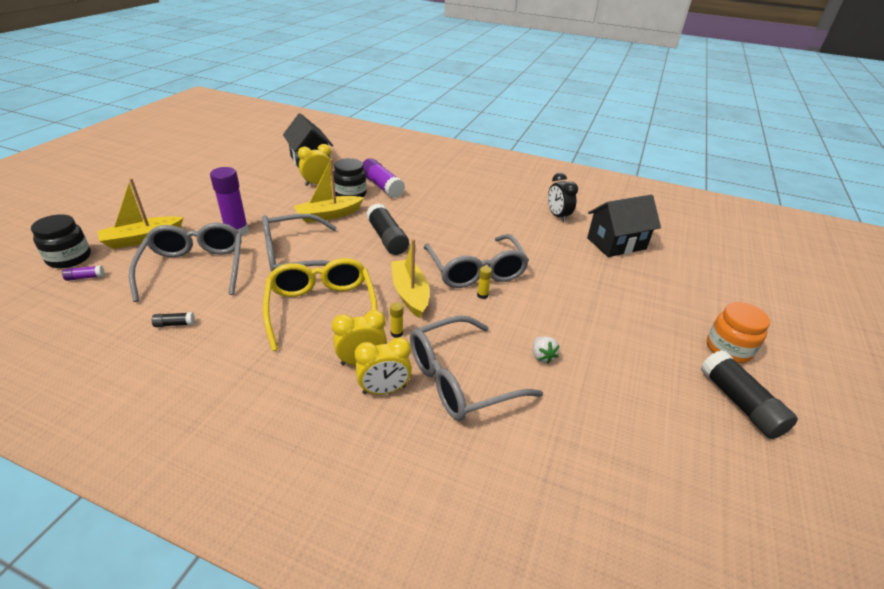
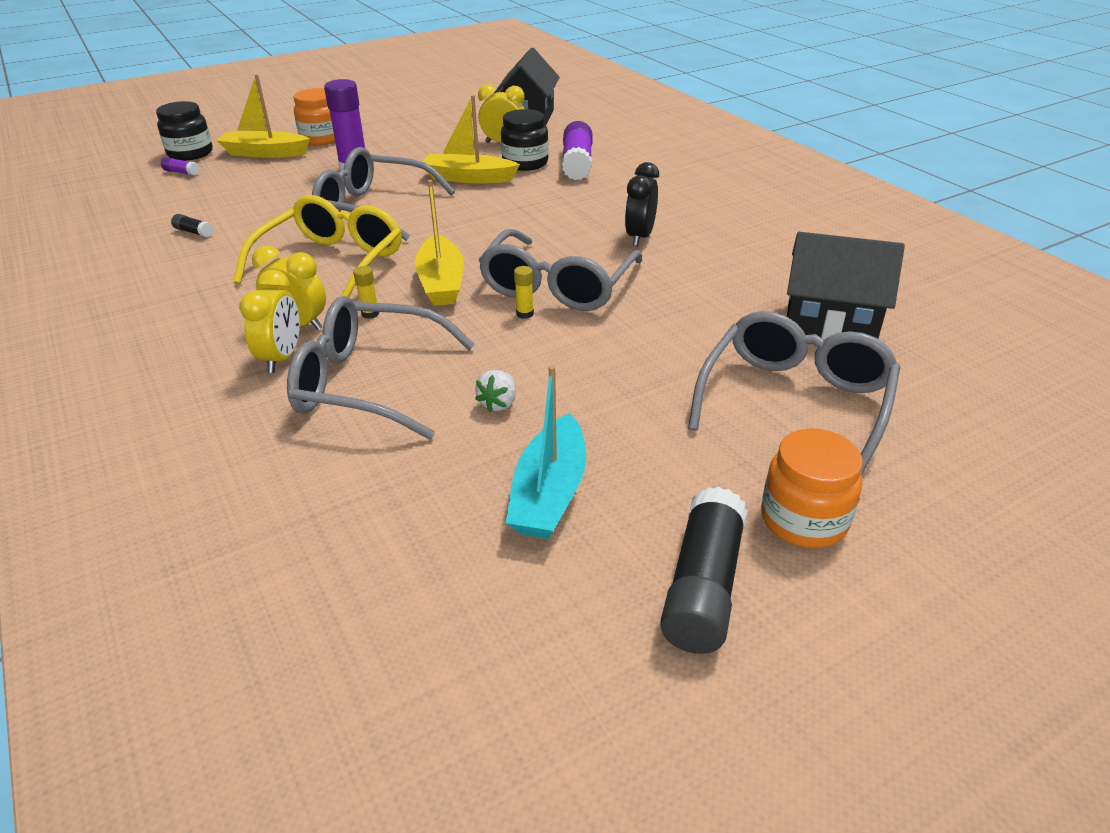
camera: 40 degrees right, 0 degrees up
(176, 214) = (321, 139): none -> orange jar
(195, 268) = (272, 191): grey glasses -> grey glasses (794, 402)
(384, 390) = (282, 358): yellow clock -> yellow clock turned 105 degrees counterclockwise
(387, 238) = (500, 219): black glue stick -> none
(410, 294) = (441, 282): yellow boat -> yellow boat turned 150 degrees clockwise
(557, 216) = (783, 261): black clock -> black clock (639, 237)
(630, 394) = (549, 493): none -> turquoise boat

